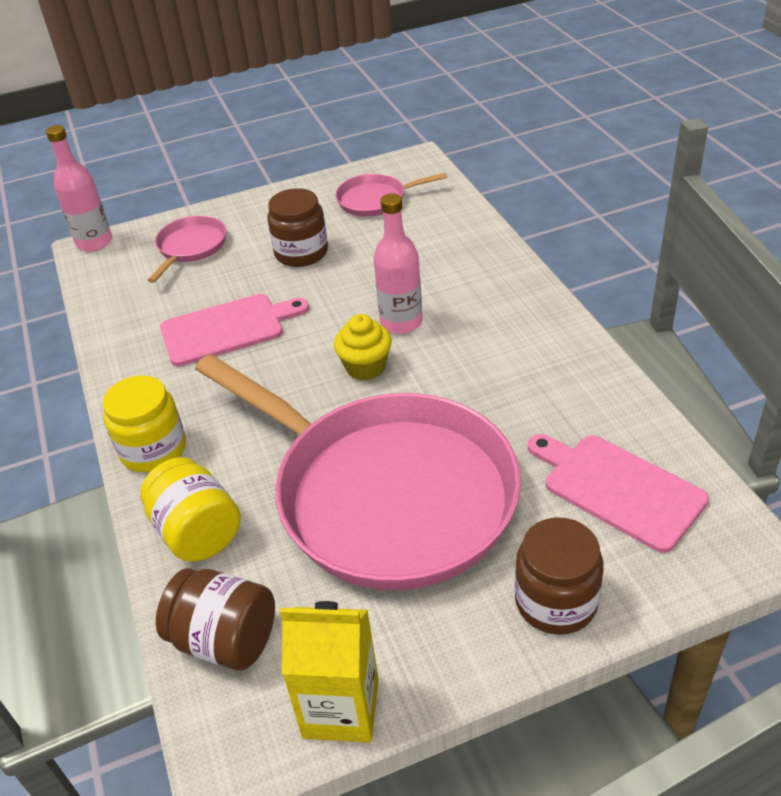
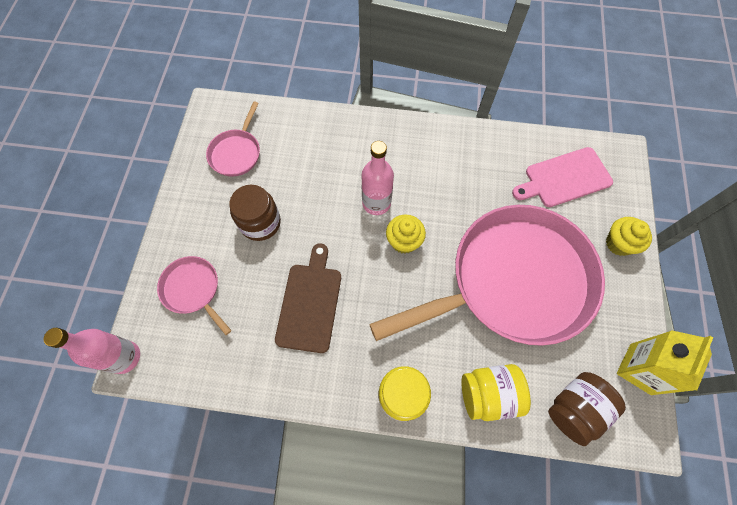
camera: 65 degrees left, 25 degrees up
(227, 329) = (310, 303): pink cutting board -> brown cutting board
(556, 601) = (619, 243): brown jar -> yellow cupcake

